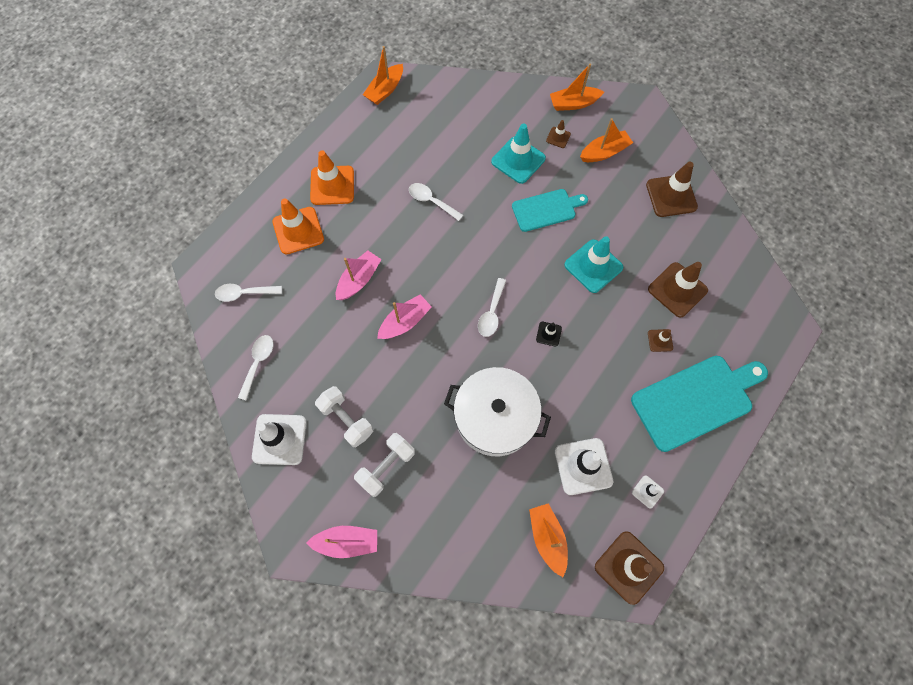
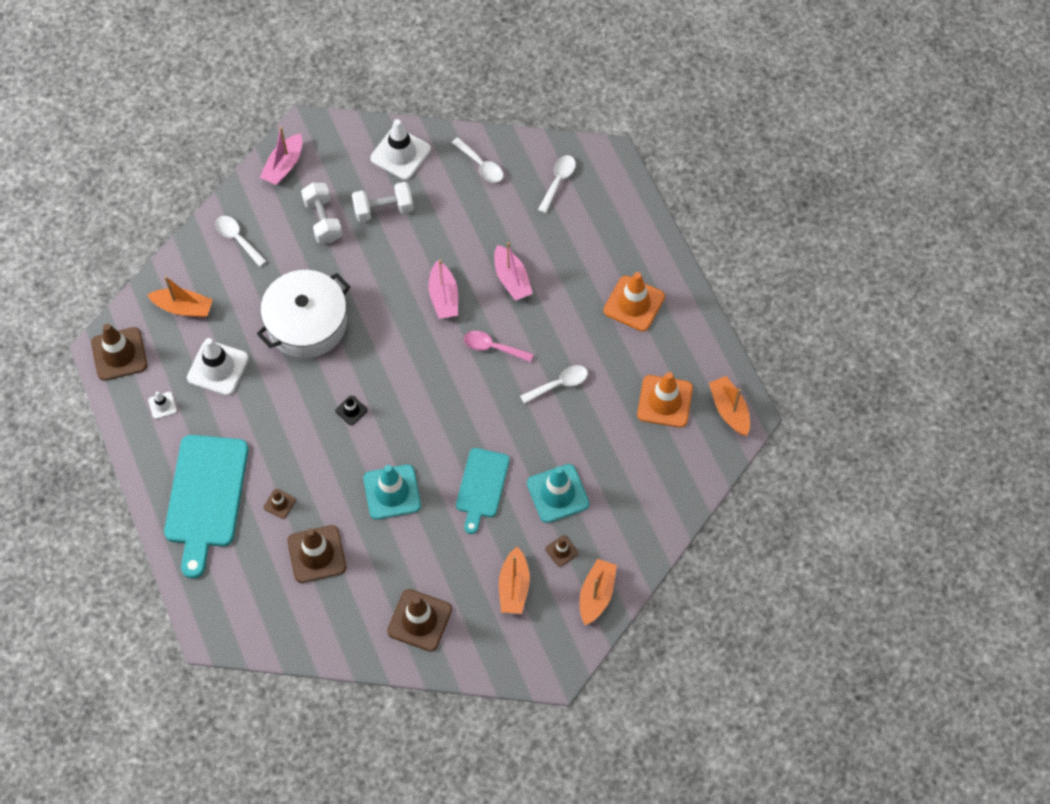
camera: 120 degrees right, 5 degrees down
(298, 230) = (599, 252): orange traffic cone -> orange traffic cone (665, 401)
(428, 262) = (492, 347): none -> pink spoon
(491, 313) = (404, 373): white spoon -> white spoon (237, 239)

